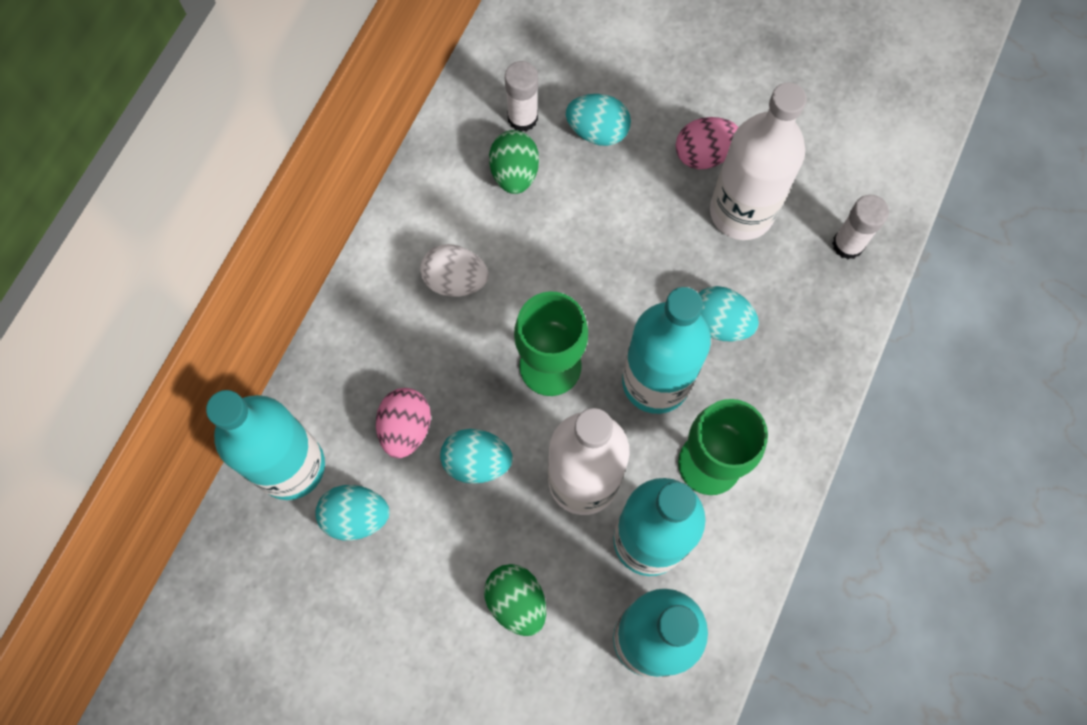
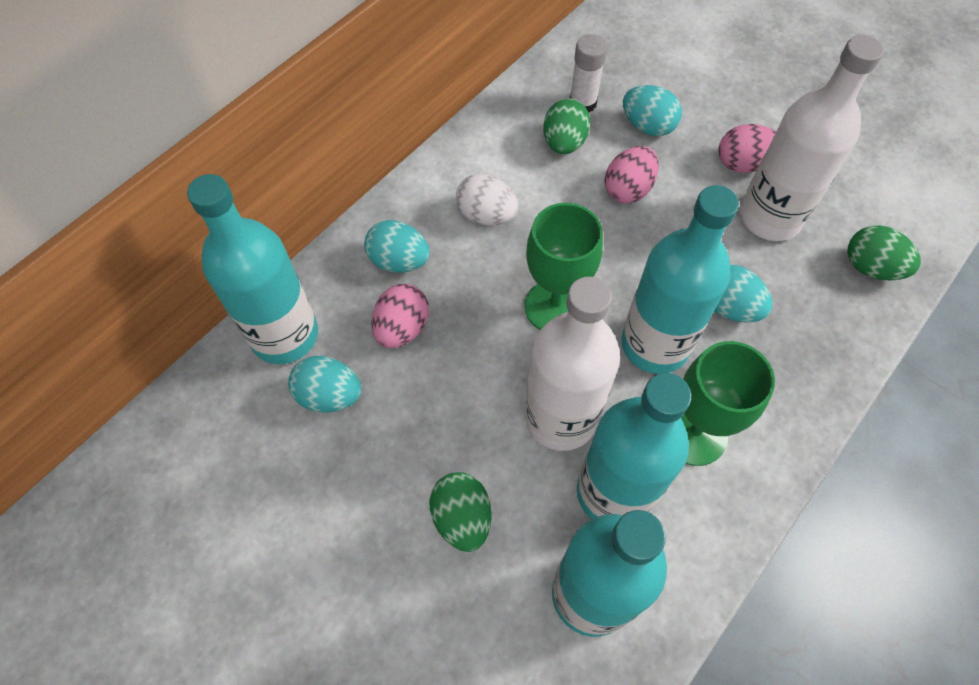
camera: 15 degrees right, 10 degrees down
(477, 461) = (461, 374): turquoise egg -> turquoise egg (399, 261)
(593, 214) = (628, 189): none -> pink egg
(848, 244) = (871, 267): white glue stick -> green egg

